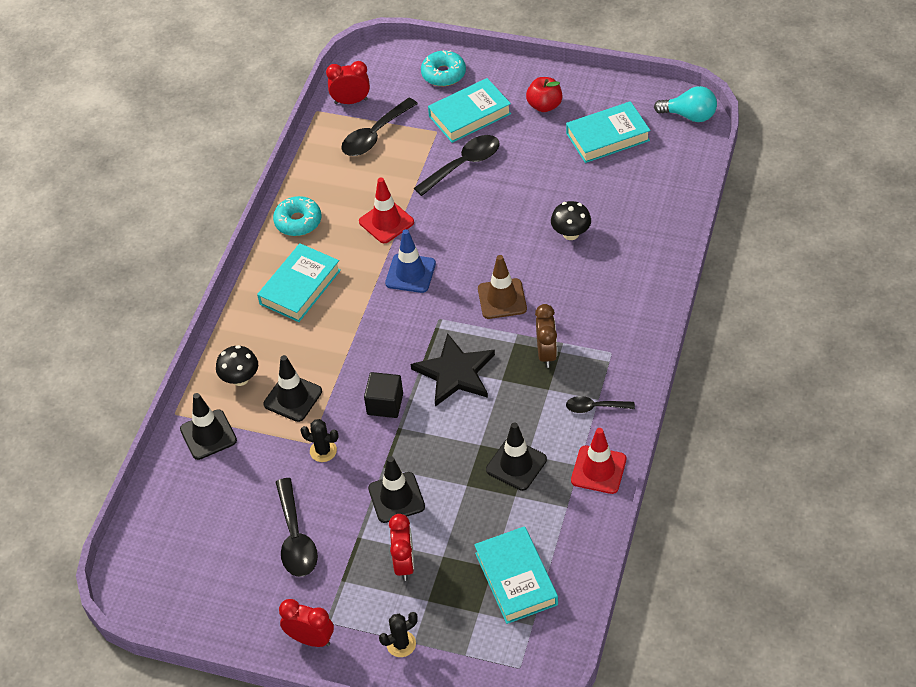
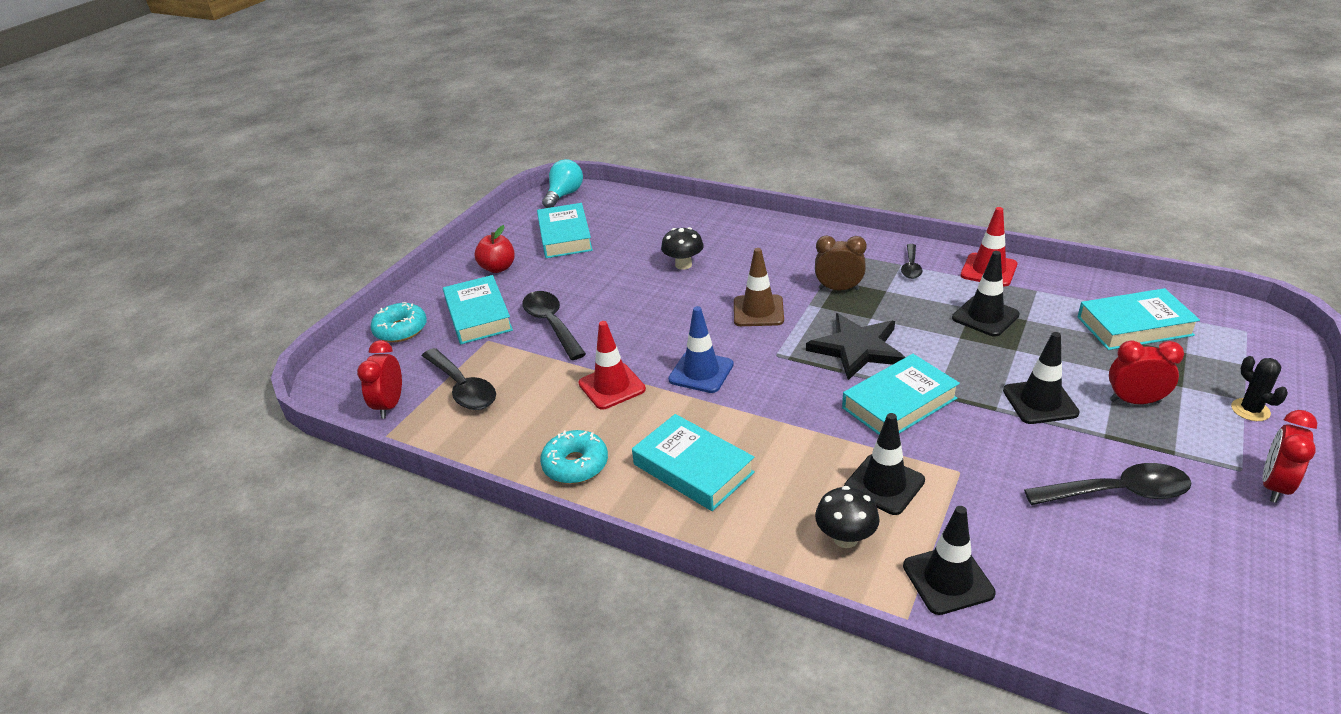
camera: 80 degrees left, 15 degrees down
(323, 451) = (973, 460): black cactus -> none
(385, 404) = (899, 403): black cube -> turquoise book

